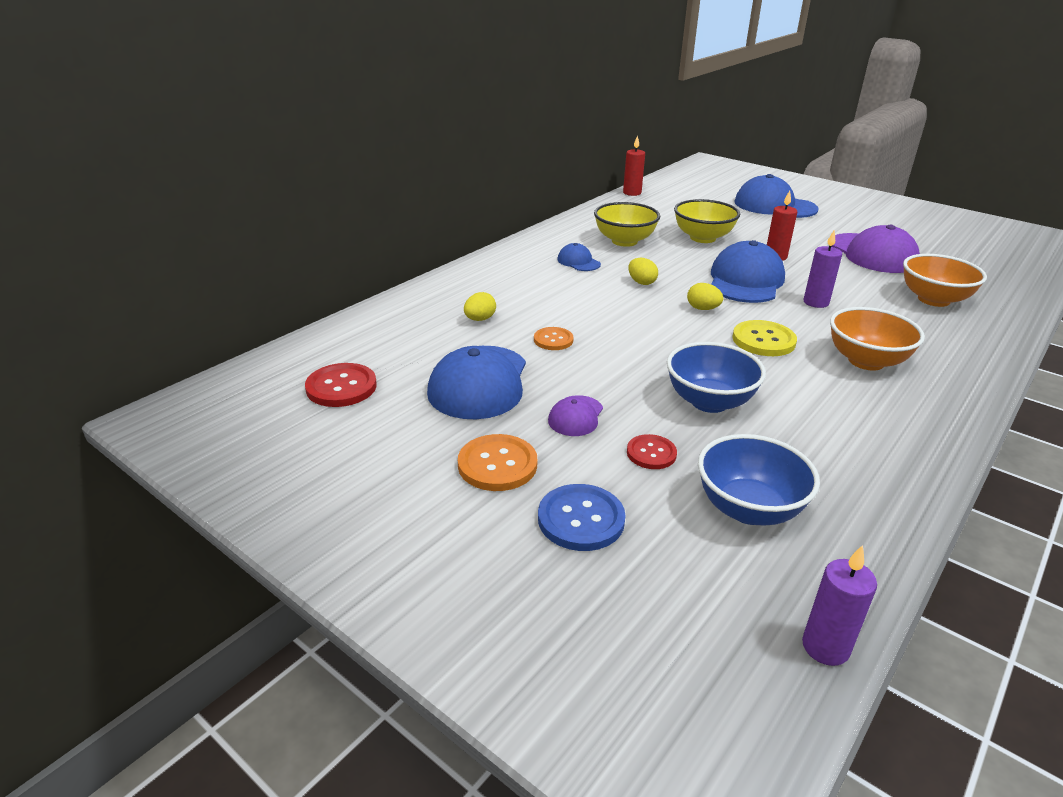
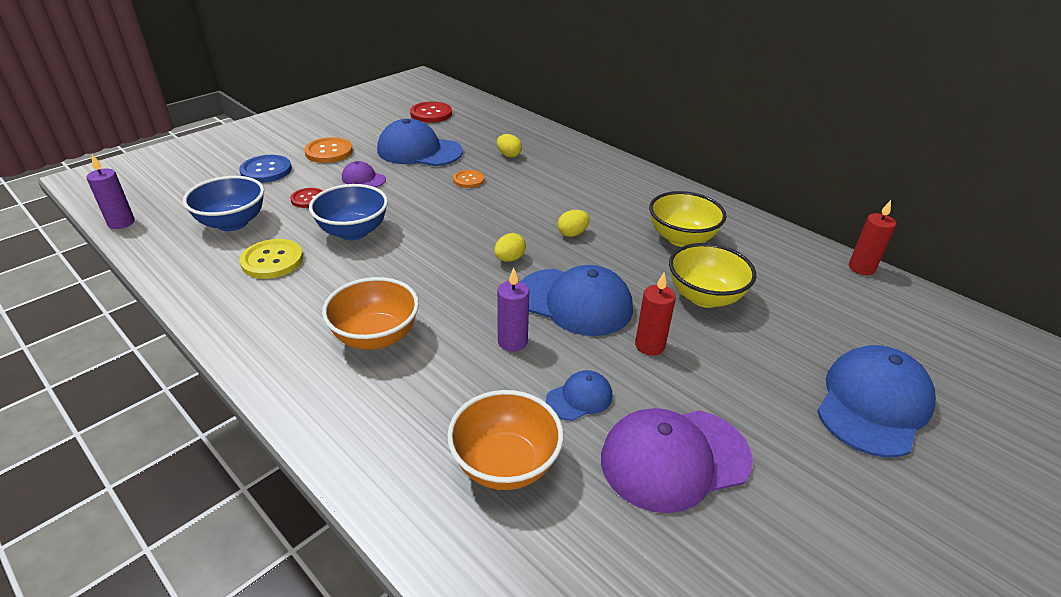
camera: 95 degrees right, 5 degrees up
(578, 262) = (621, 205): blue cap -> blue cap (579, 398)
(763, 340) = (437, 281): yellow button -> yellow button (272, 260)

